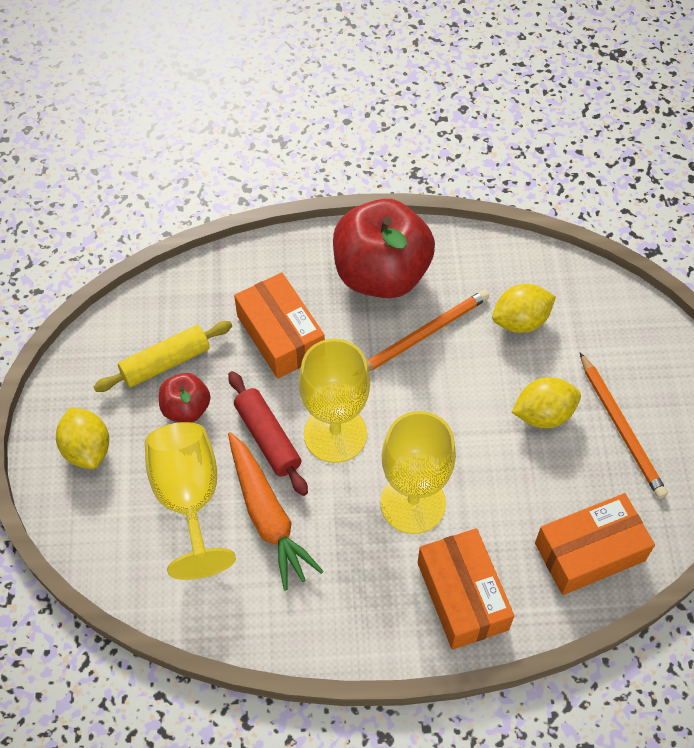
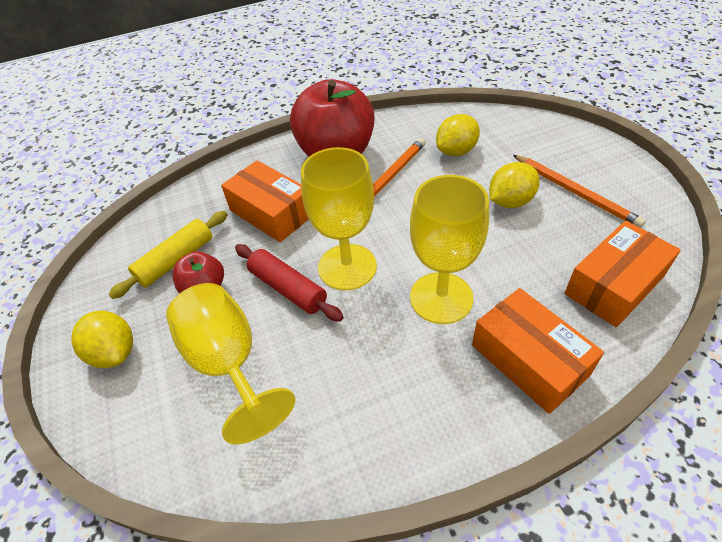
camera: 15 degrees left, 10 degrees down
(268, 516) = (312, 353): orange carrot -> none

